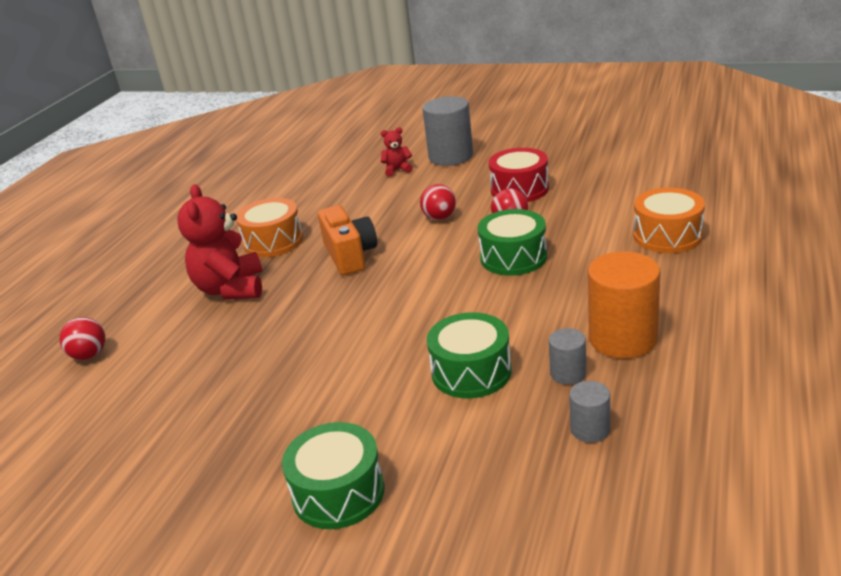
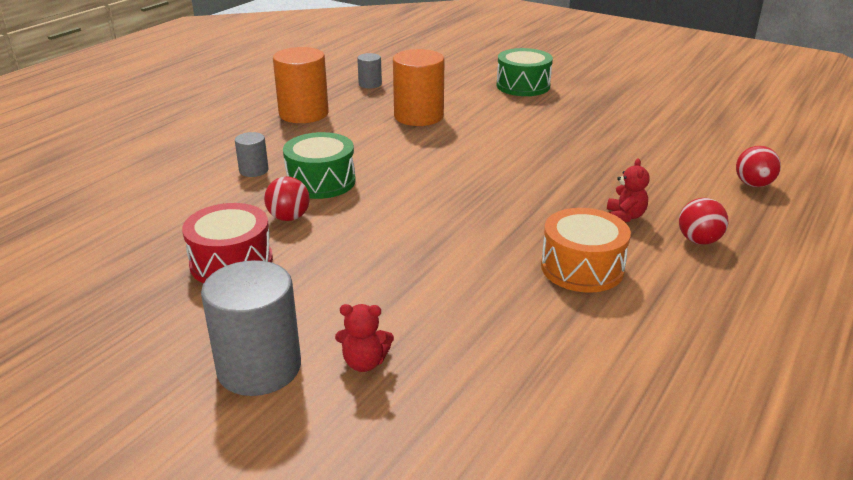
camera: 170 degrees left, 0 degrees up
(231, 289) = (625, 216): red teddy bear -> red teddy bear, size x0.48
(350, 255) = (484, 223): orange camera -> none
(439, 218) = (359, 246): red ball -> red ball (698, 240)
(471, 372) = (418, 116): green drum -> orange cylinder
(568, 373) = (357, 105): grey cylinder -> grey cylinder (253, 170)
(667, 236) = (171, 169): orange drum -> none

